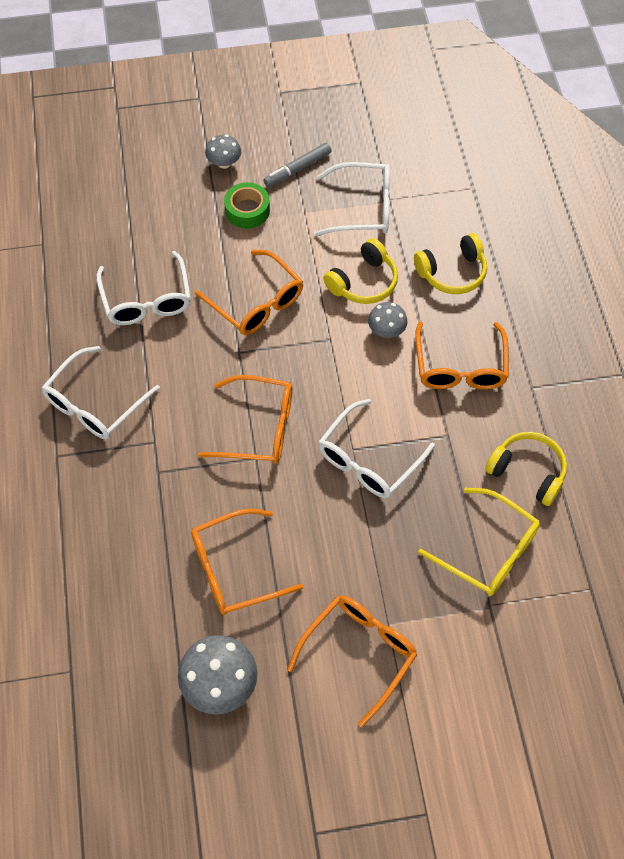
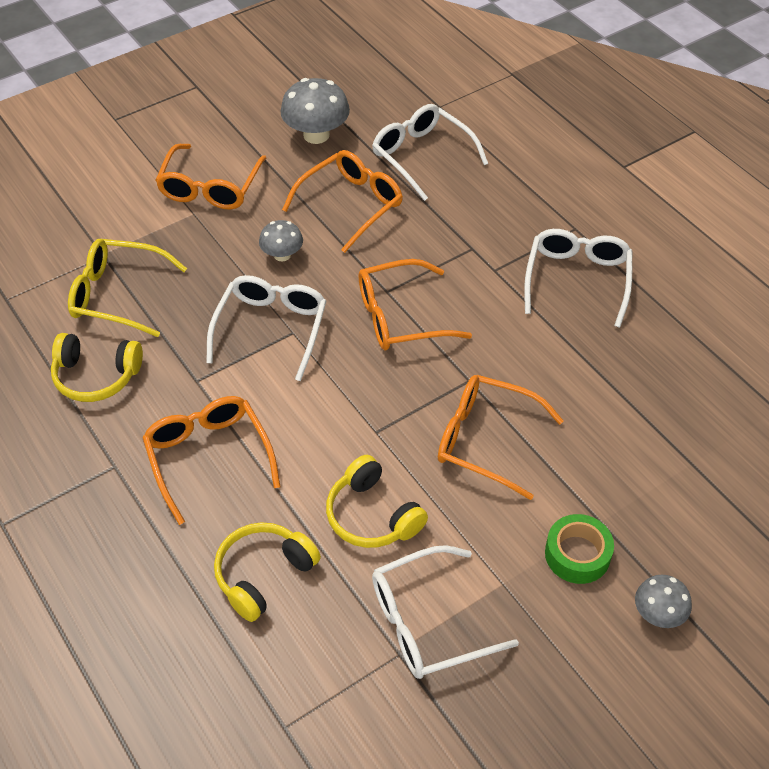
camera: 155 degrees right, 10 degrees down
(147, 300) = (609, 395): white glasses -> white glasses (421, 156)
(297, 169) = (553, 648): grey marker -> none
(363, 282) = (372, 516): yellow headphones -> yellow headphones turned 60 degrees counterclockwise
(386, 330) = (315, 466): grey mushroom -> grey mushroom (282, 255)

